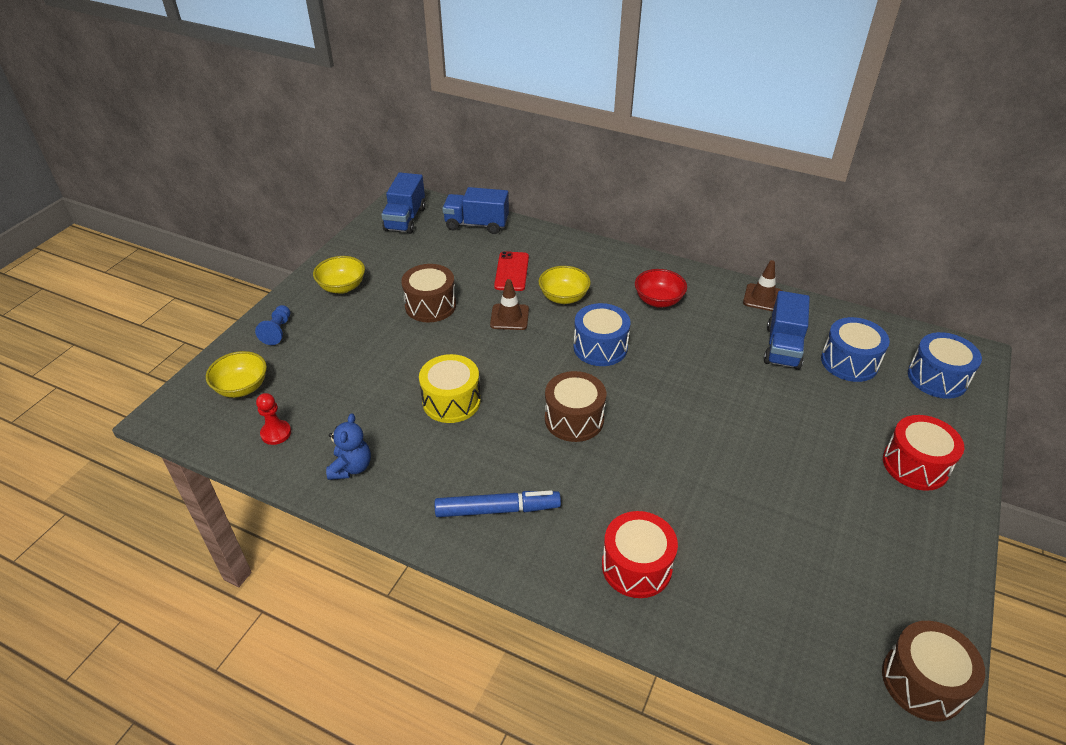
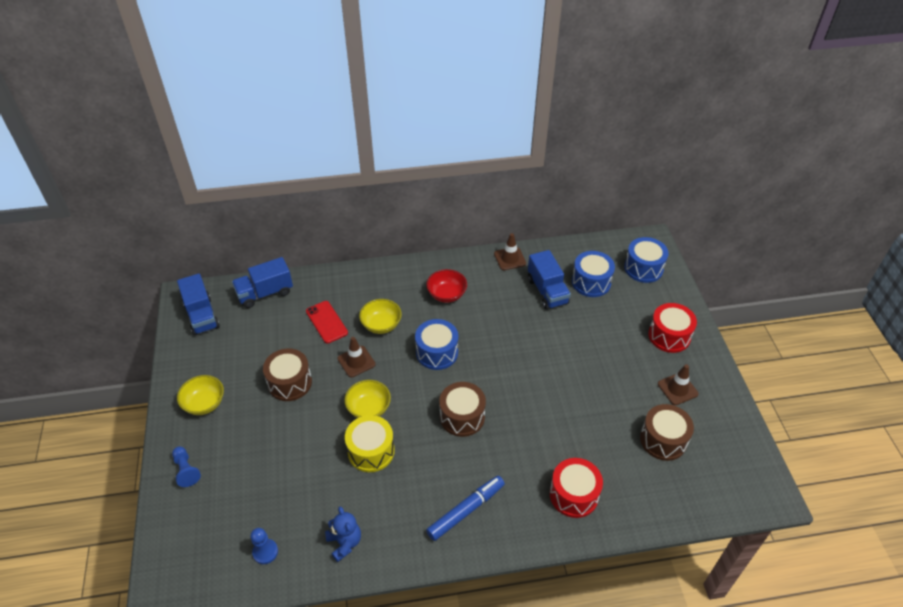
camera: 35 degrees left, 5 degrees up
(242, 387) = (202, 533): yellow bowl -> yellow bowl (369, 408)
(276, 433) = (265, 552): red pawn -> blue pawn
(879, 529) = (677, 389): none -> brown traffic cone
(923, 682) = (752, 468): brown drum -> brown drum (663, 440)

